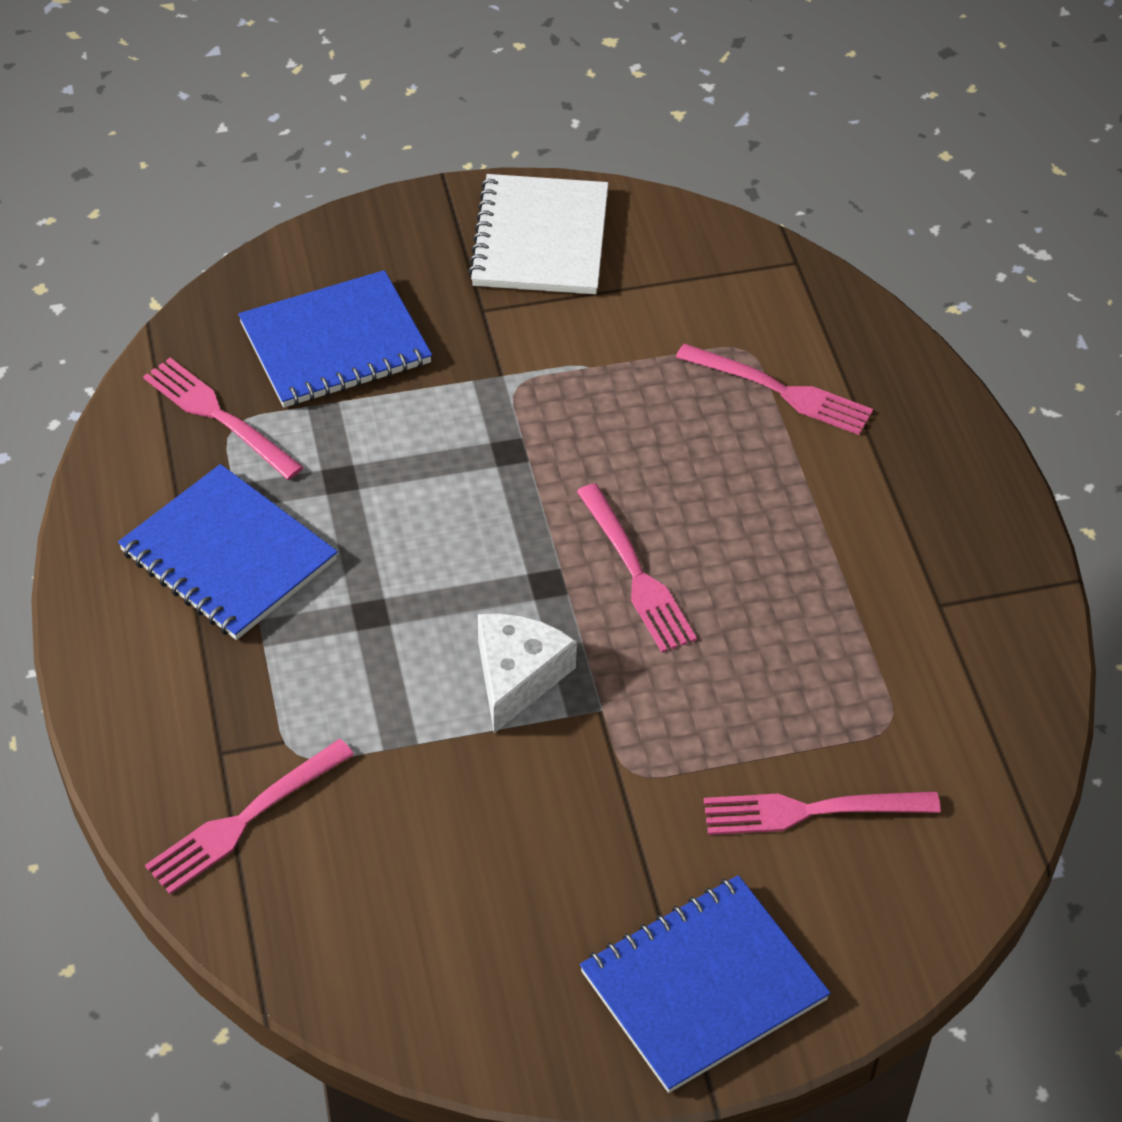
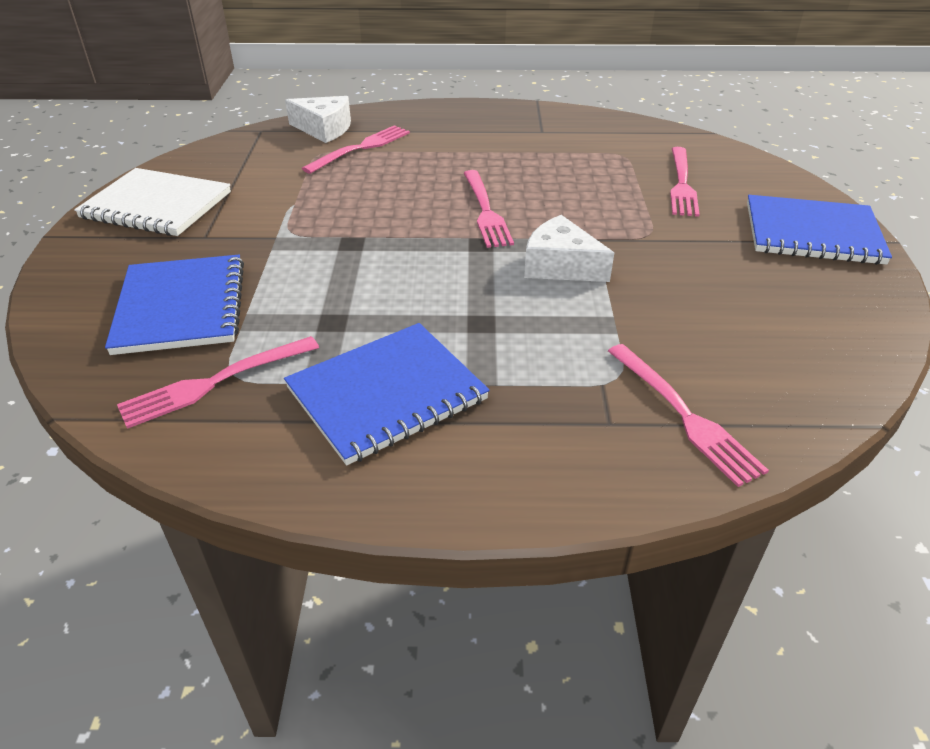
camera: 75 degrees left, 10 degrees down
(636, 574) = (486, 211): pink fork -> pink fork turned 90 degrees clockwise
(703, 986) = (812, 233): blue notebook -> blue notebook turned 60 degrees counterclockwise
(829, 331) = (324, 129): none -> white cheese

